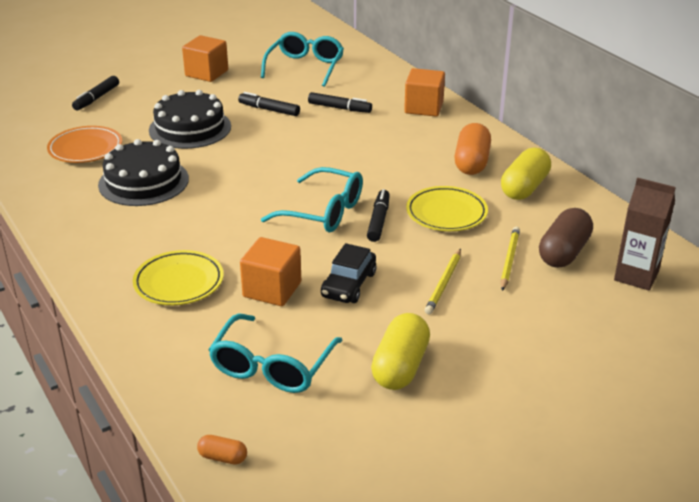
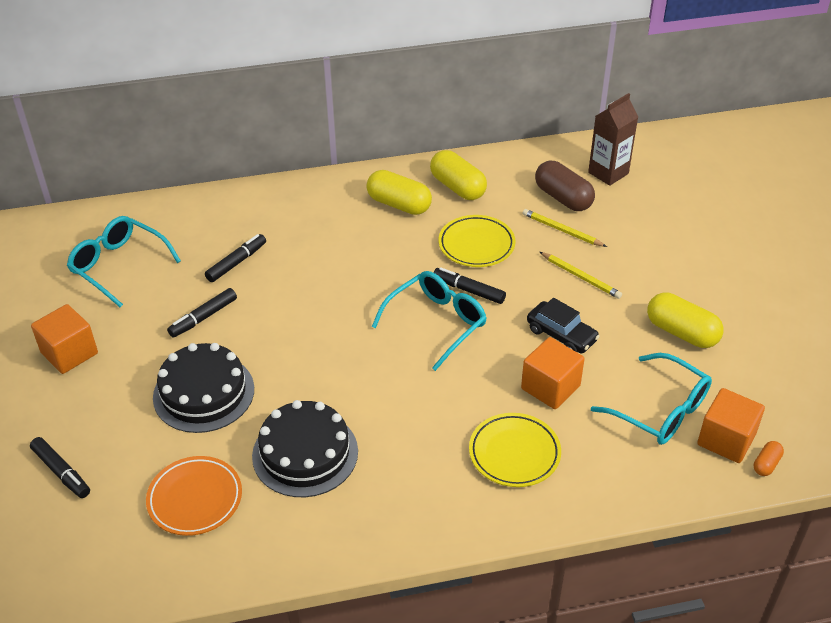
camera: 70 degrees left, 10 degrees up
(424, 108) = (276, 204): orange cube -> orange cube (726, 439)
(471, 162) = (399, 204): orange capsule -> yellow capsule

